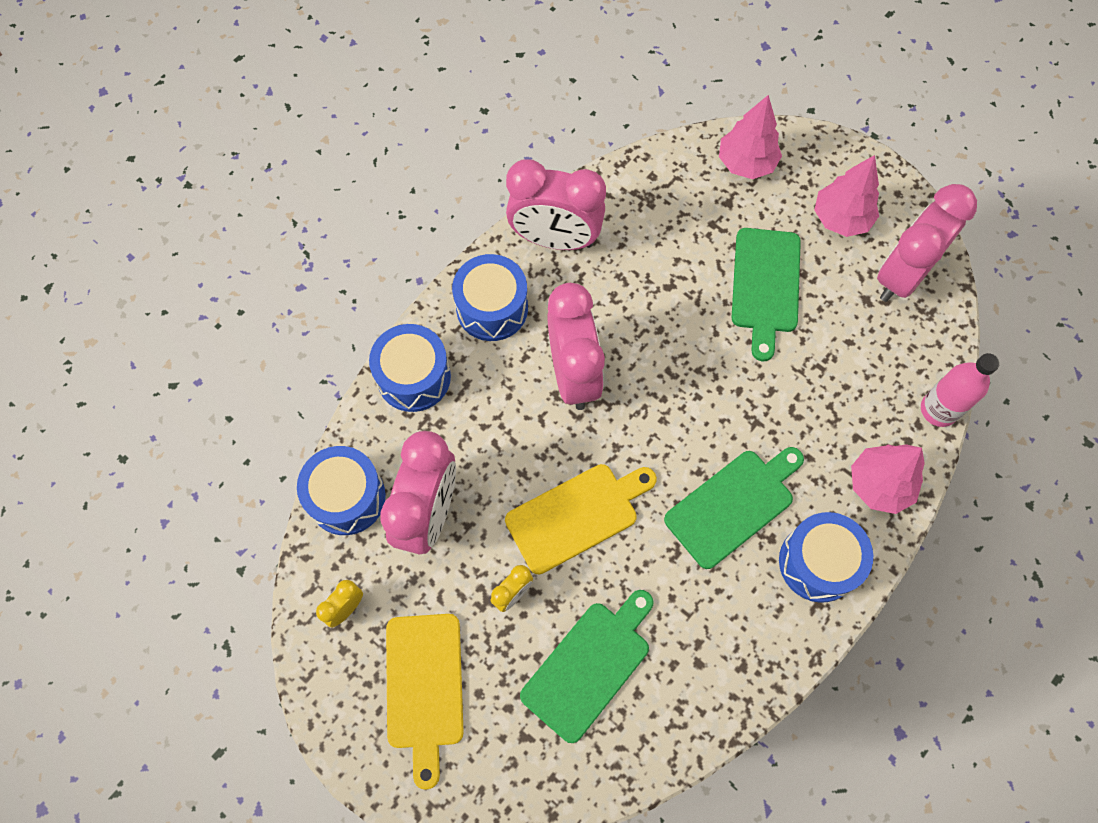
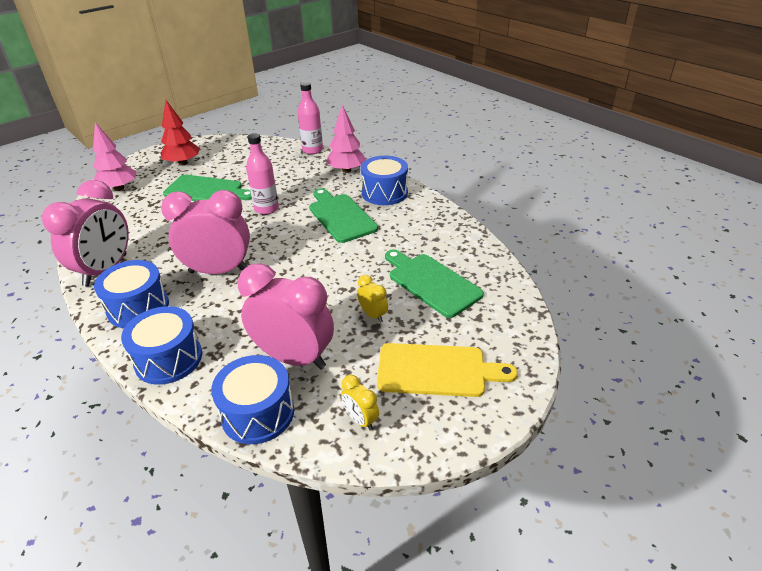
camera: 80 degrees left, 30 degrees down
(577, 515) = (324, 279): yellow cutting board -> none
(732, 389) = (266, 209): none -> pink bottle
(841, 218) = (183, 163): pink tree -> red tree
(902, 275) = (231, 150): pink clock -> none

